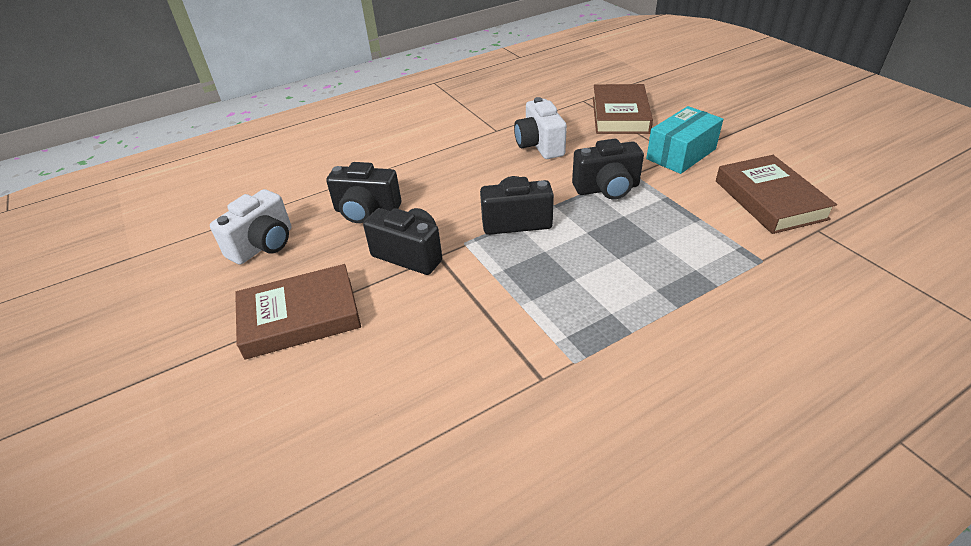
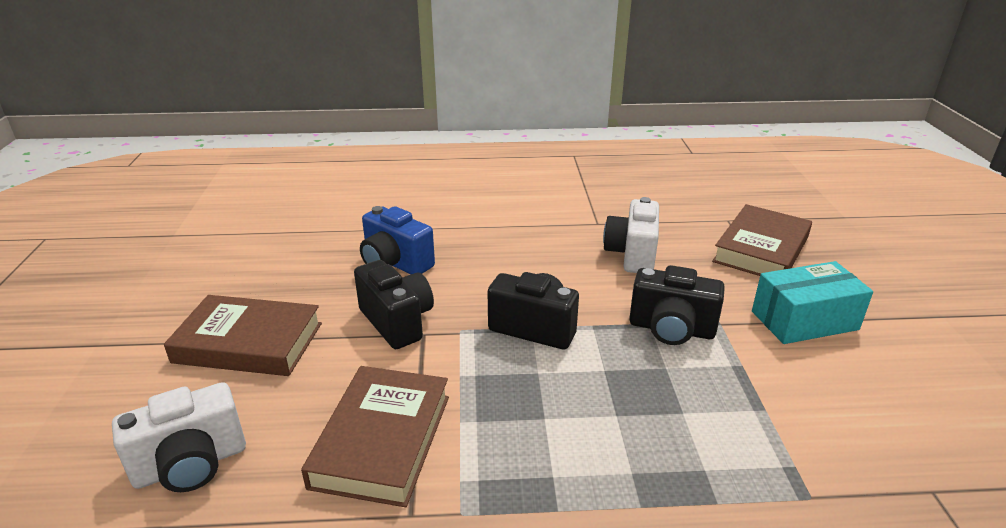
camera: 25 degrees right, 10 degrees down
(263, 245) = (279, 263): white camera -> white camera (191, 465)
(366, 211) = (395, 263): black camera -> blue camera
(769, 199) = (888, 421): brown book -> brown book (382, 440)

